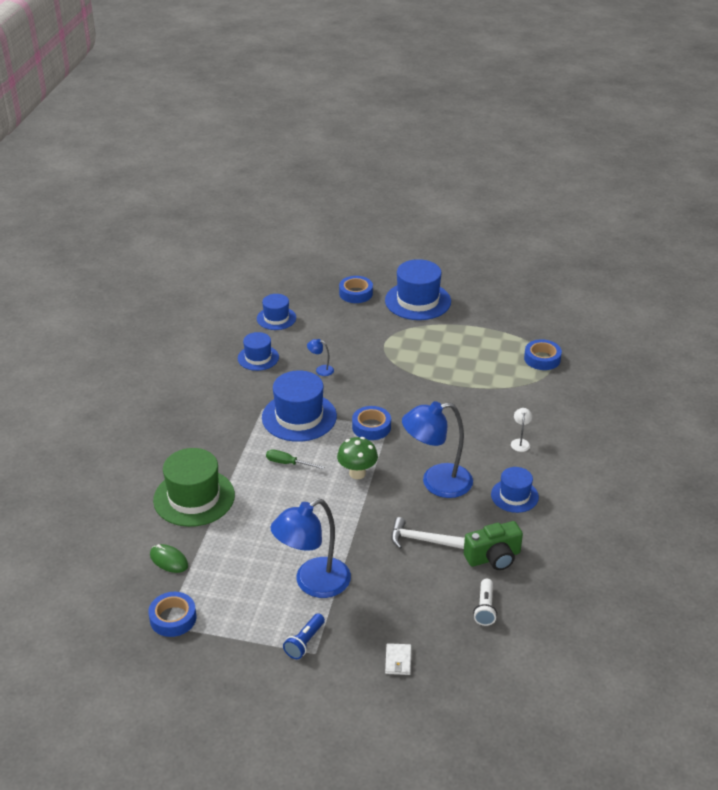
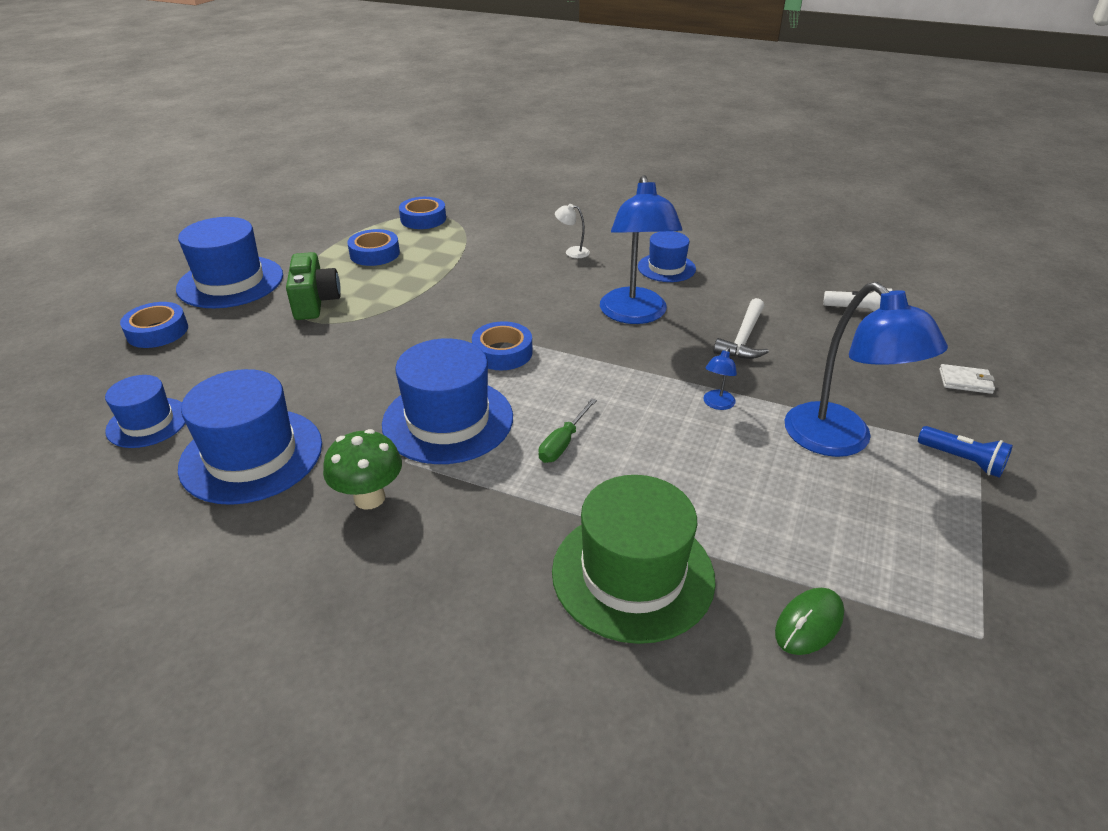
camera: 80 degrees left, 0 degrees up
(173, 618) = (961, 623): blue tape -> blue tape (374, 254)
(258, 358) = (252, 455): blue hat -> blue hat, size x1.70
(321, 370) = (336, 386): blue lamp -> blue lamp (717, 404)
(357, 473) = (603, 376): green mushroom -> green mushroom (369, 498)
(493, 557) = (772, 294): green camera -> green camera (315, 302)

